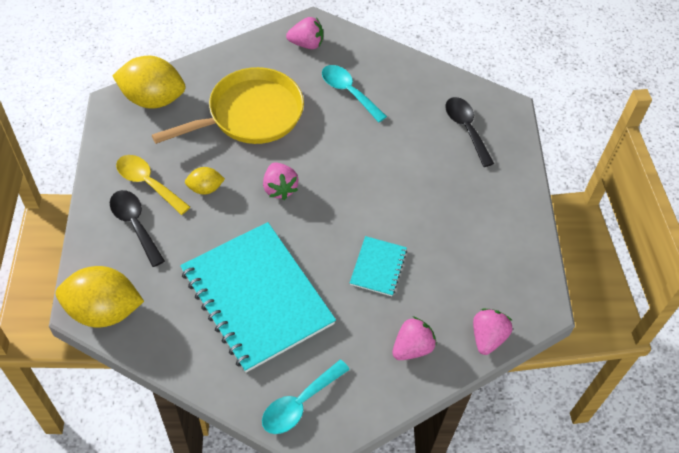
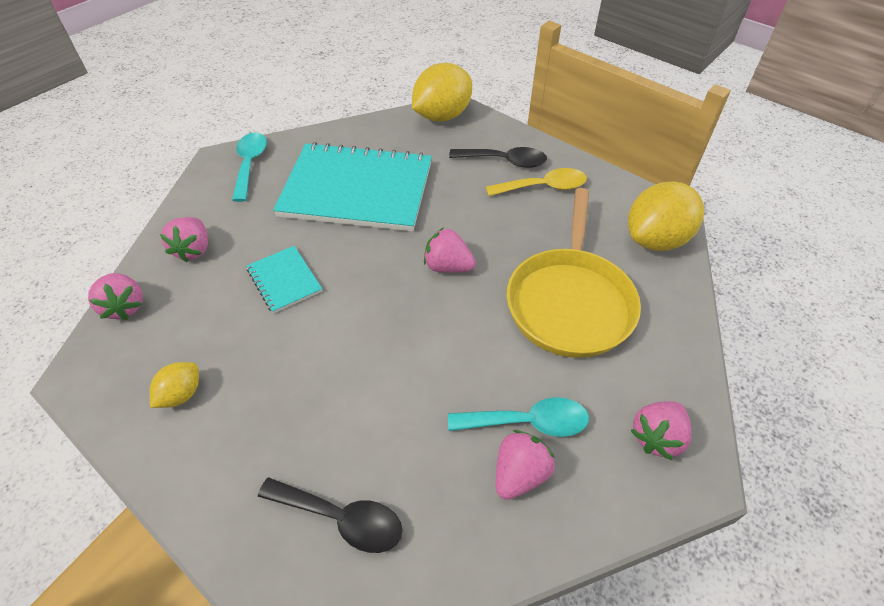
camera: 135 degrees right, 5 degrees down
(205, 188) = (501, 218): yellow lemon -> yellow lemon (181, 394)
(378, 81) = (519, 474): none -> pink strawberry

